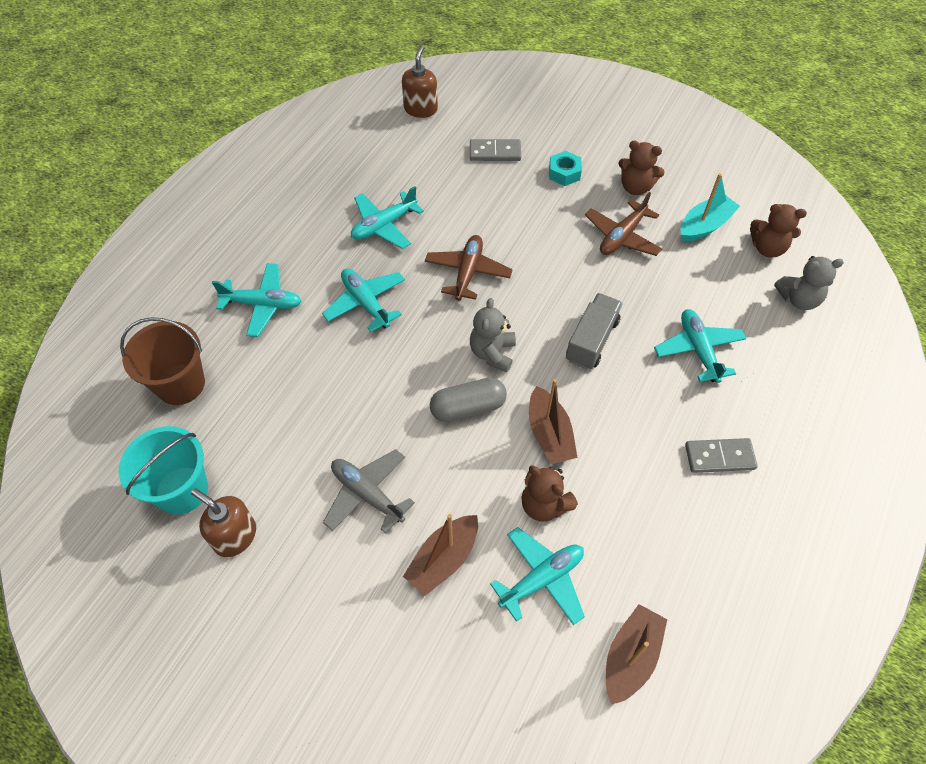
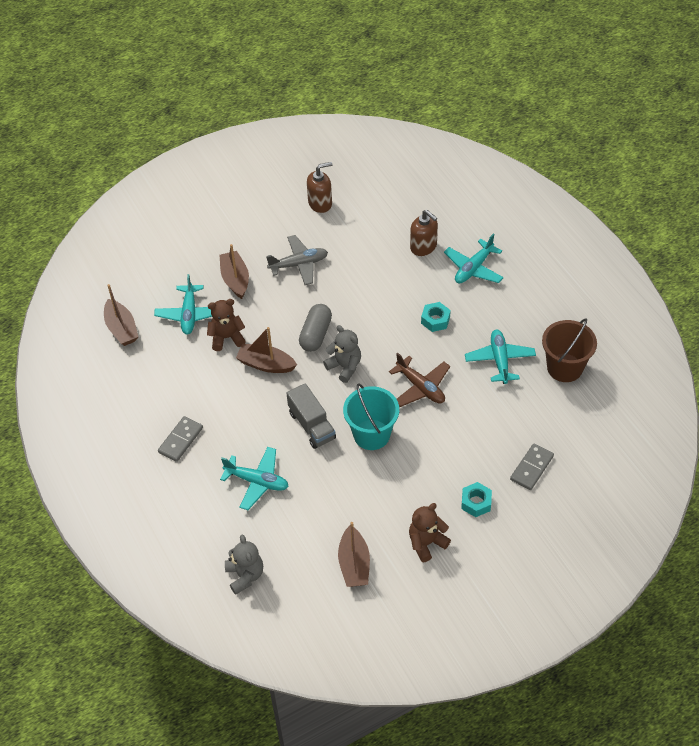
camera: 125 degrees right, 5 degrees down
(180, 384) = (438, 211): brown bucket -> brown bucket (564, 368)
(182, 490) = (365, 191): turquoise bucket -> turquoise bucket (371, 434)
(366, 303) = (435, 320): turquoise plane -> turquoise nut
(420, 109) = (619, 443): brown soap dispenser -> brown soap dispenser (423, 247)
(622, 236) = (384, 500): brown plane -> none
(704, 226) = (354, 564): turquoise boat -> brown boat
(767, 248) = (302, 592): brown teddy bear -> none
(798, 299) = (245, 575): grey teddy bear -> grey teddy bear turned 135 degrees clockwise

